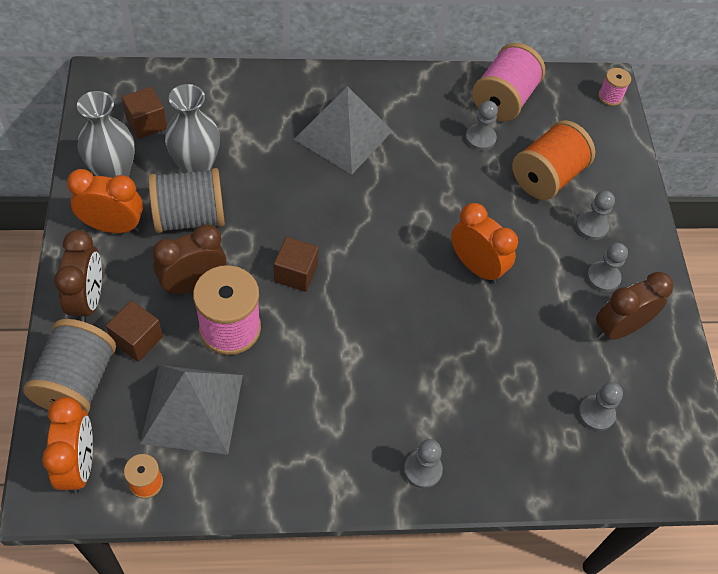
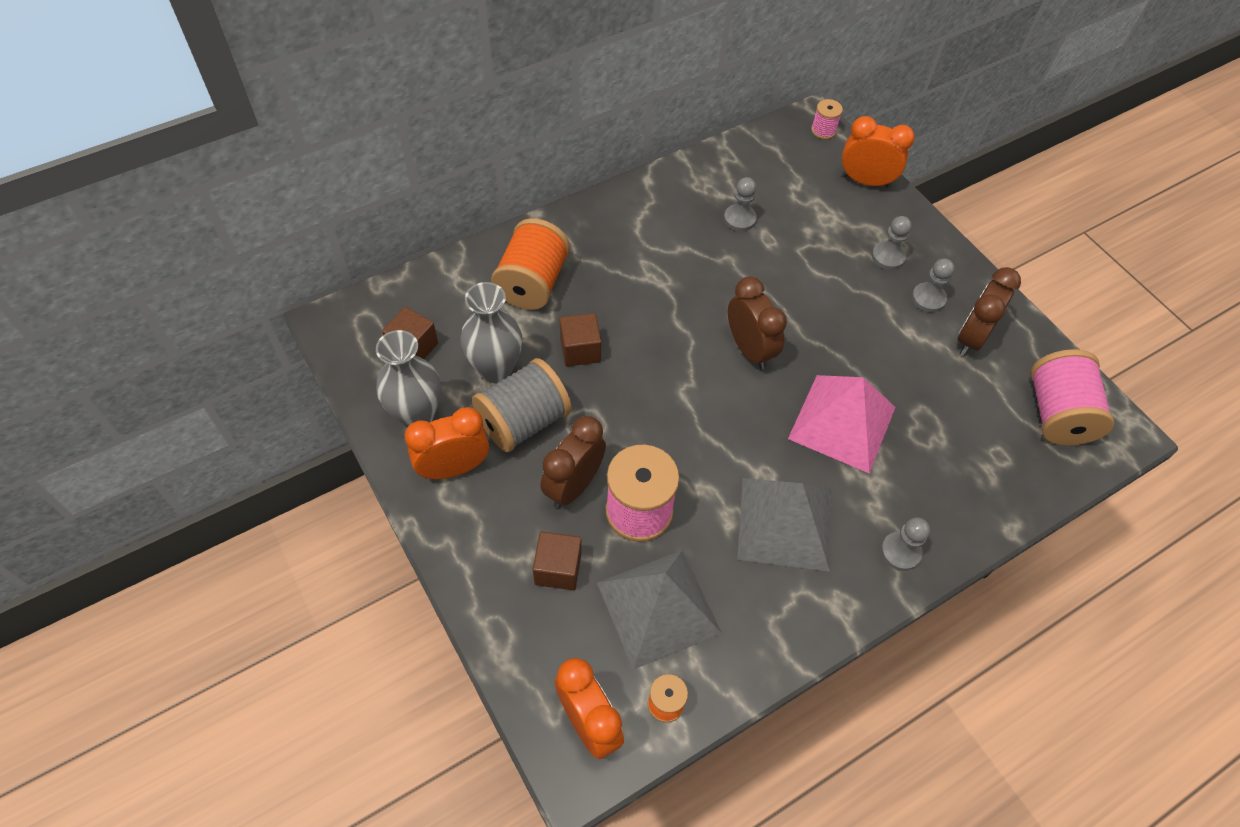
camera: 25 degrees left, 0 degrees up
(77, 382) = (528, 642): grey spool -> none
(88, 300) = (481, 555): brown clock -> brown clock (749, 349)
(296, 273) = (663, 427): brown cube -> brown cube (580, 350)
(343, 134) = (614, 271): grey pyramid -> grey pyramid (784, 523)
(448, 342) = (842, 422): none -> pink pyramid
(476, 267) = (817, 341): orange clock -> orange clock (865, 181)
(503, 100) = (735, 173): pink spool -> pink spool (1057, 414)
(547, 177) = (820, 228): orange spool -> orange spool (532, 283)
(596, 414) = (1004, 424): grey pawn -> none

